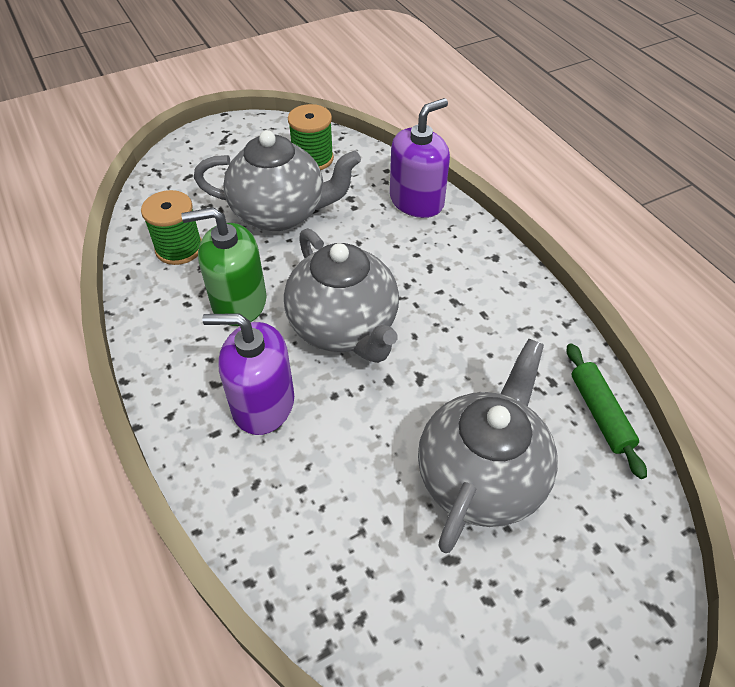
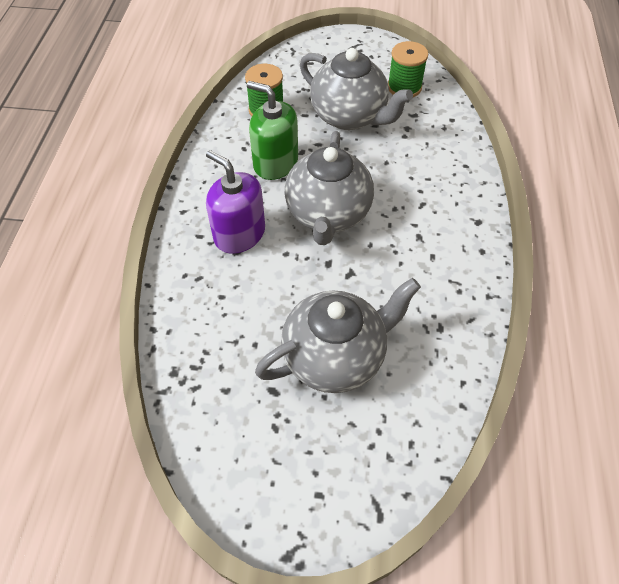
camera: 35 degrees right, 5 degrees up
(416, 201) = (454, 152): purple soap dispenser -> none
(600, 413) = (455, 368): green rolling pin -> none

